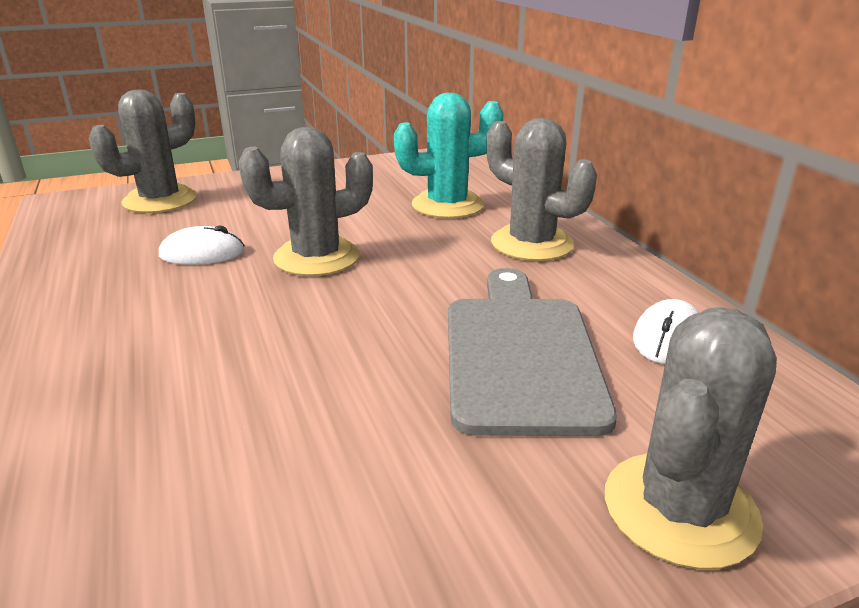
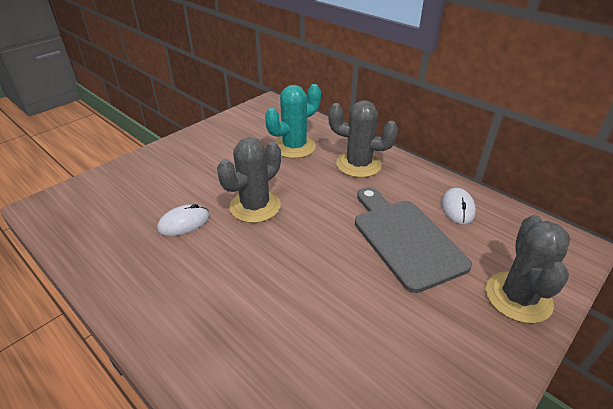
camera: 25 degrees left, 10 degrees up
(160, 200) = (112, 187): grey cactus -> none

